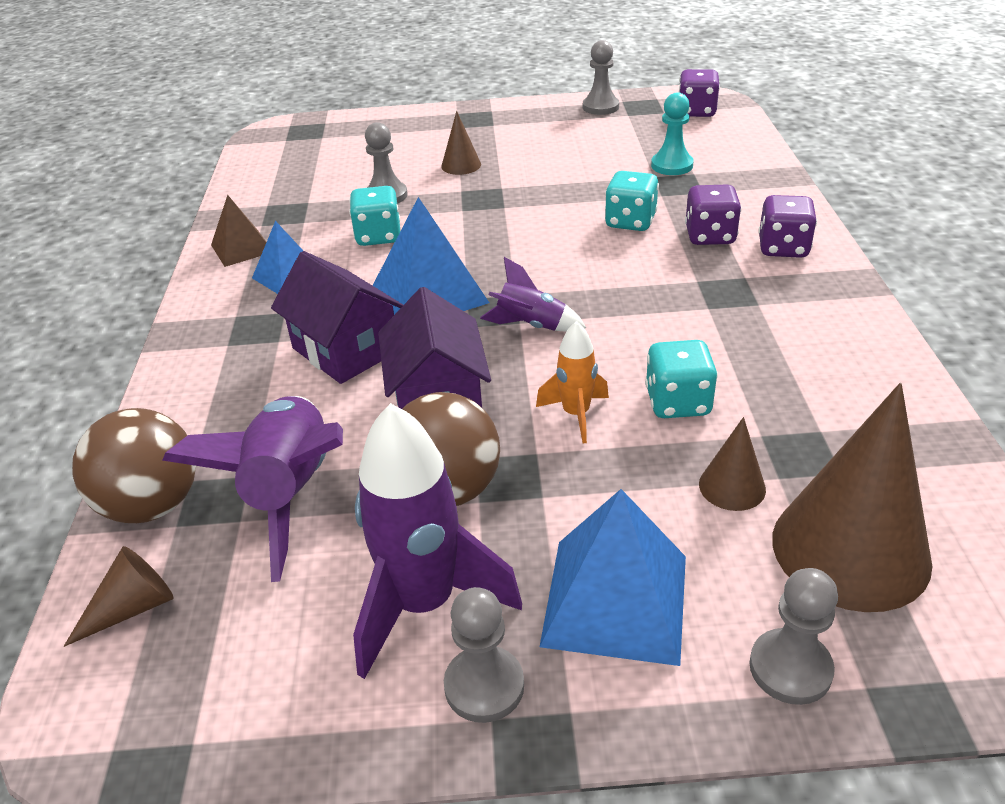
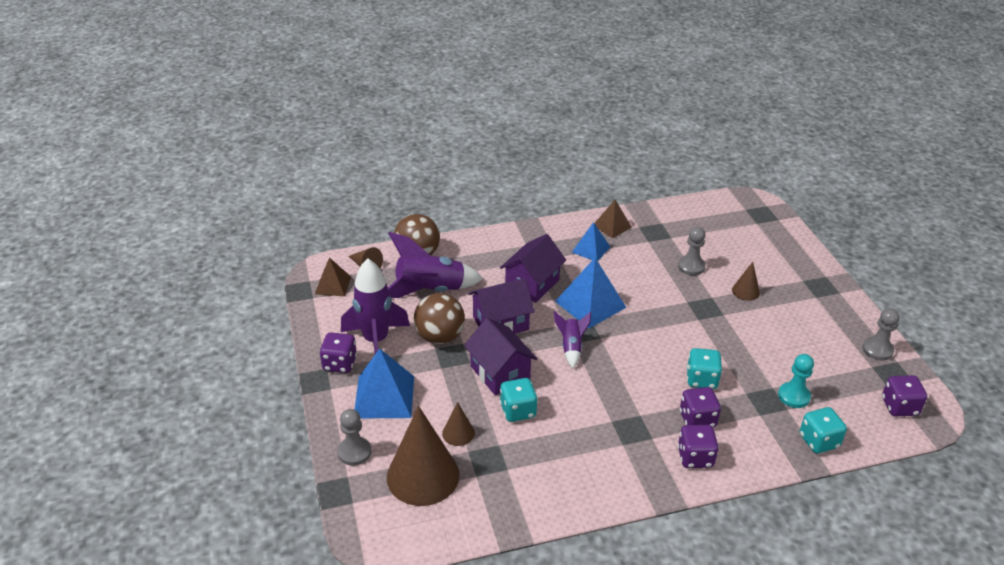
camera: 75 degrees right, 0 degrees up
(166, 689) = (333, 285): none -> brown pyramid
(378, 236) = (642, 273): turquoise dice -> turquoise dice (818, 441)
(484, 686) = (339, 364): grey pawn -> purple dice
(576, 415) = (500, 373): orange rocket -> purple house

